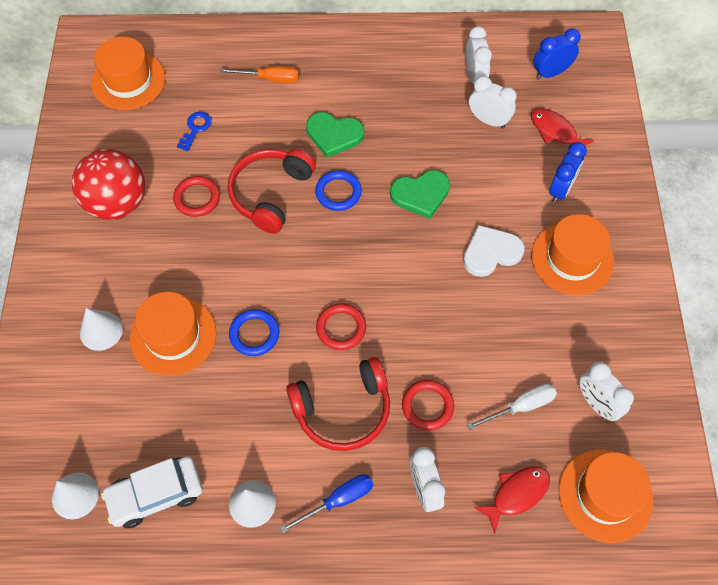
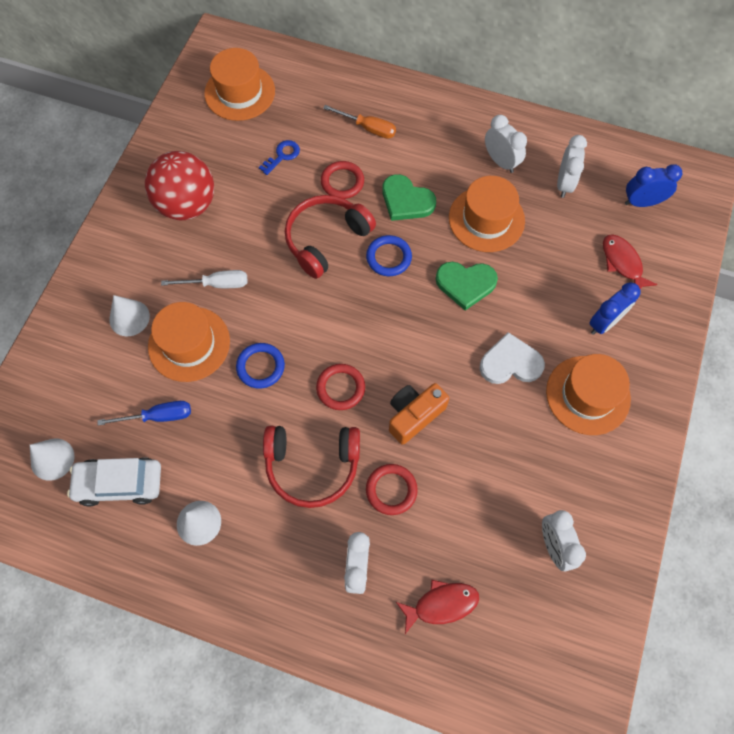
camera: 20 degrees right, 5 degrees up
(197, 198) = (258, 222): red ring -> red ring (342, 182)
(338, 500) = (275, 548): blue screwdriver -> blue screwdriver (158, 416)
(421, 330) = (414, 415): none -> orange camera
(488, 120) = (560, 231): white clock -> white clock (500, 161)
(521, 407) = (479, 522): white screwdriver -> white screwdriver (217, 284)
(605, 495) = (526, 637): orange hat -> orange hat (486, 219)

